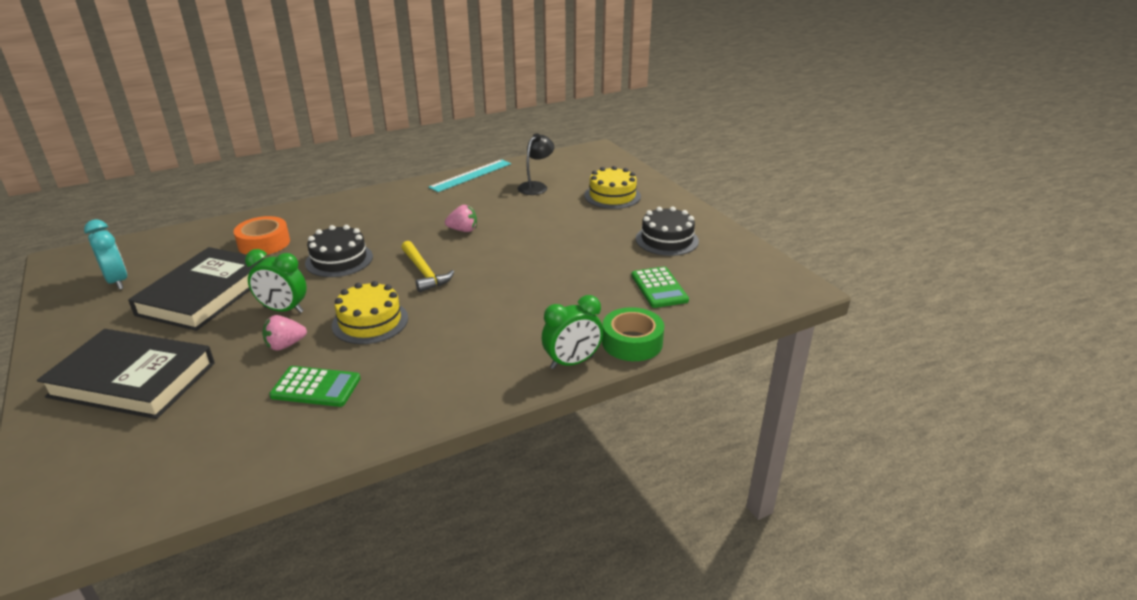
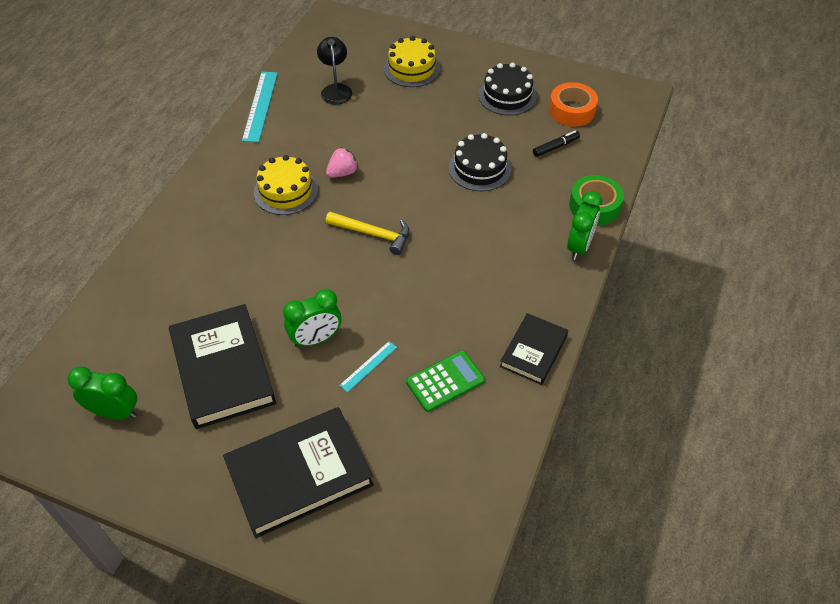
camera: 40 degrees left, 20 degrees up
(117, 281) = (115, 412): turquoise clock -> green clock
(264, 243) = (187, 289): orange tape -> orange tape (572, 110)
(285, 345) = (368, 366): pink strawberry -> turquoise ruler
(339, 260) = (284, 264): black cake -> black cake (479, 168)
(370, 321) = (400, 304): yellow cake -> yellow cake (286, 191)
(413, 411) = (533, 351): none -> black book
(659, 288) = (556, 147): green calculator -> black marker

